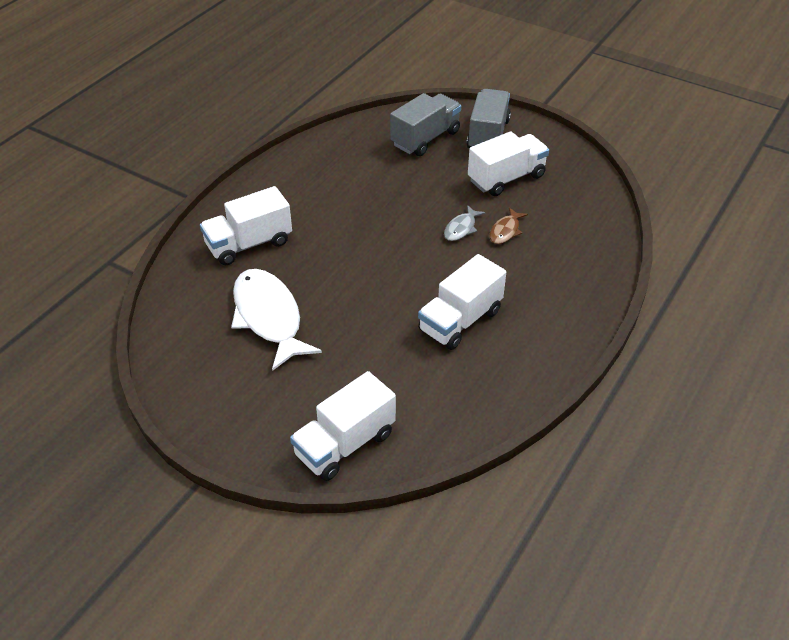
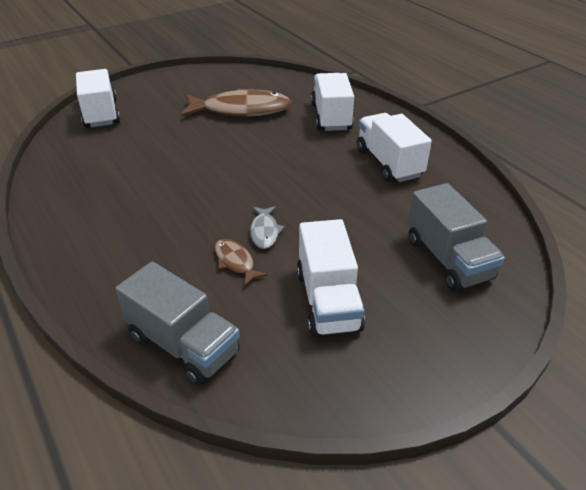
camera: 115 degrees right, 5 degrees down
(269, 317) = (241, 110): white fish -> brown fish
(460, 321) = (148, 190): white truck -> white truck (388, 163)
(461, 228) = (264, 231): grey fish -> grey fish turned 150 degrees counterclockwise
(488, 135) = (434, 321): grey truck -> grey truck (183, 344)

